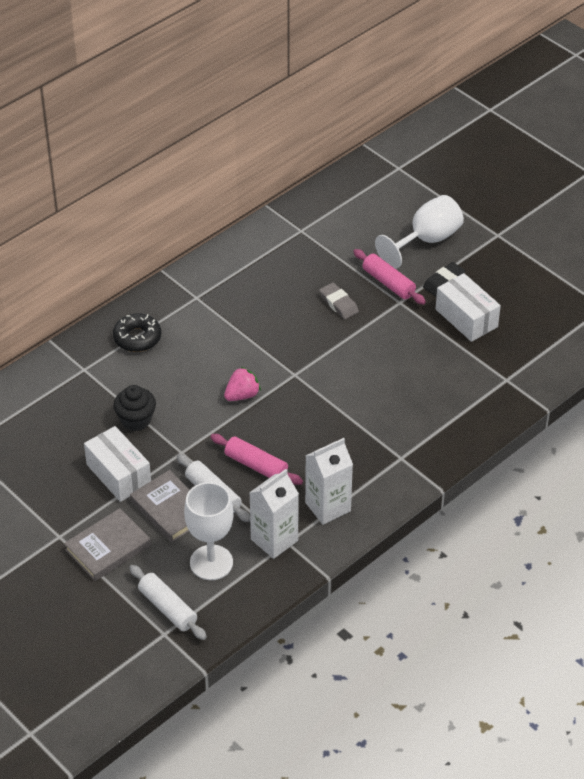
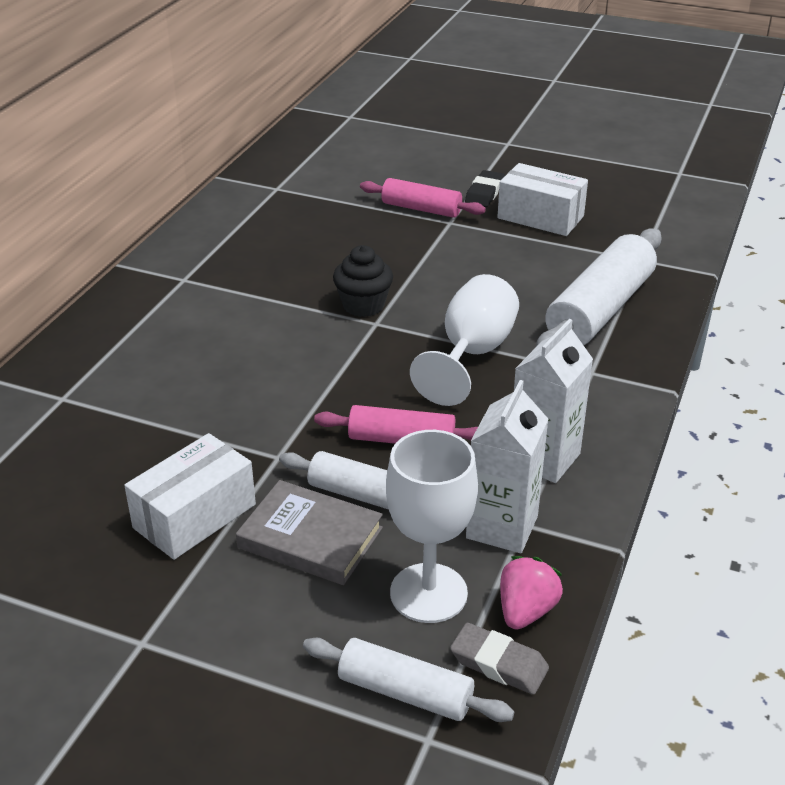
camera: 25 degrees left, 10 degrees down
(108, 548) = (240, 631): grey book -> none
(118, 474) = (195, 516): white box -> white box turned 75 degrees counterclockwise
(136, 420) = (181, 437): black cupcake -> black cupcake (363, 305)
(137, 338) = (125, 341): black donut -> none
(242, 395) = (320, 364): pink strawberry -> pink strawberry (526, 611)
(338, 303) = (376, 241): grey eraser -> grey eraser (499, 664)
(426, 240) = (433, 164): white goblet -> white goblet (471, 354)
(444, 412) = (599, 310): none -> white rolling pin

